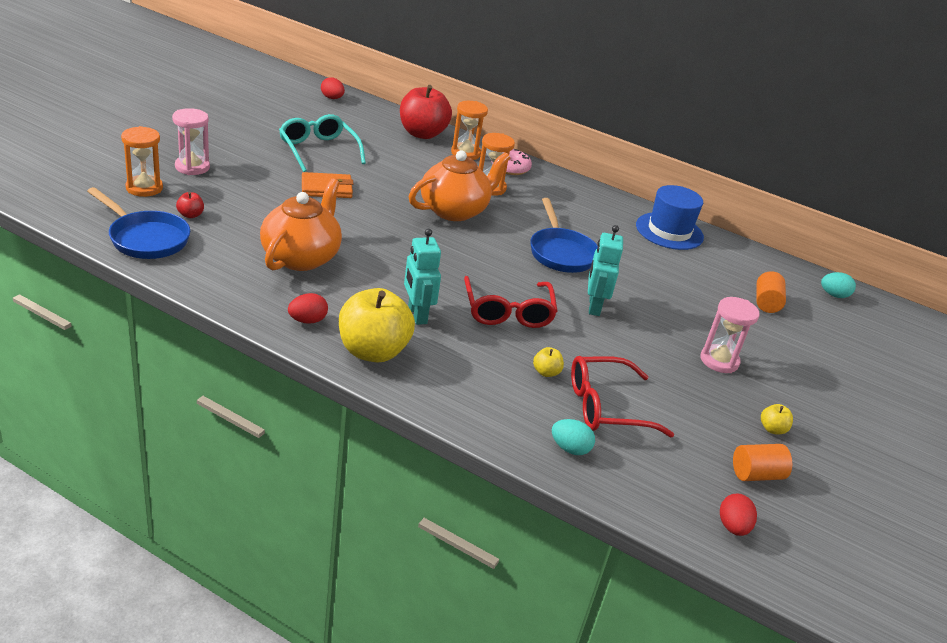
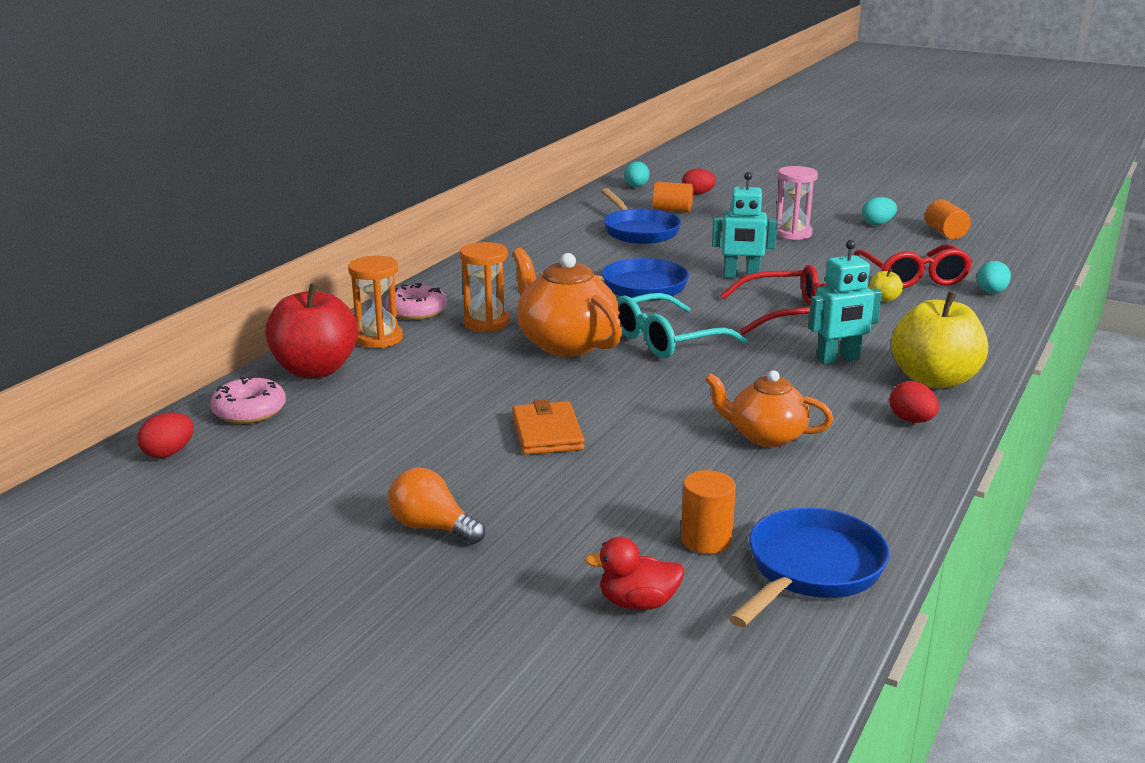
camera: 85 degrees left, 10 degrees down
(144, 188) = (638, 603): orange hourglass -> red duck
(190, 215) = (706, 540): red apple -> orange cylinder
(192, 167) = (528, 564): pink hourglass -> none
(236, 149) = (432, 527): none -> orange light bulb
(301, 257) = (765, 436): orange teapot -> orange teapot, size x0.65
(318, 150) = (407, 449): turquoise glasses -> turquoise glasses (666, 340)
(373, 116) = (249, 411): none -> pink donut
(669, 231) = (549, 237): blue hat -> none
(699, 275) = (639, 231): none -> blue pan
(732, 527) = (1019, 244): red egg -> red egg (697, 194)
(772, 429) = (877, 224): yellow apple -> turquoise egg

